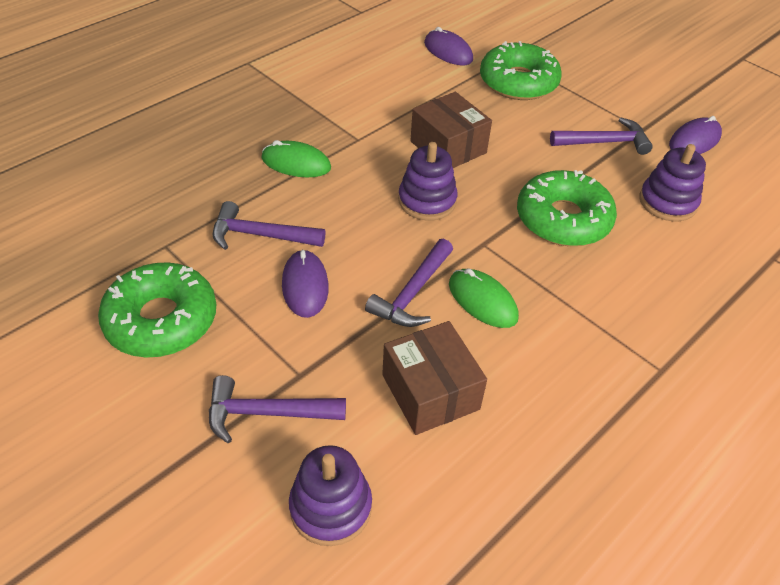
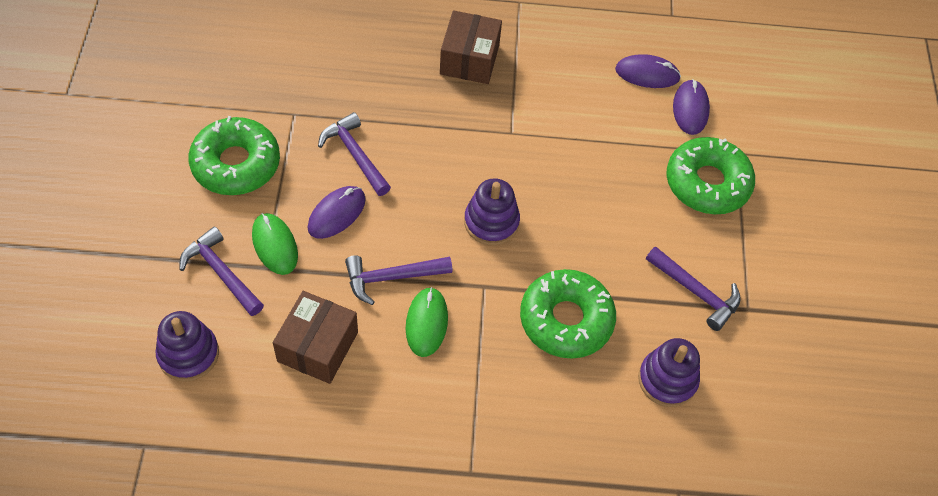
camera: 45 degrees right, 10 degrees up
(296, 163) = (444, 118): green mouse -> green mouse (275, 245)
(448, 147) = (566, 193): brown box -> brown box (469, 59)
(694, 140) = (777, 356): purple mouse -> purple mouse (647, 74)

